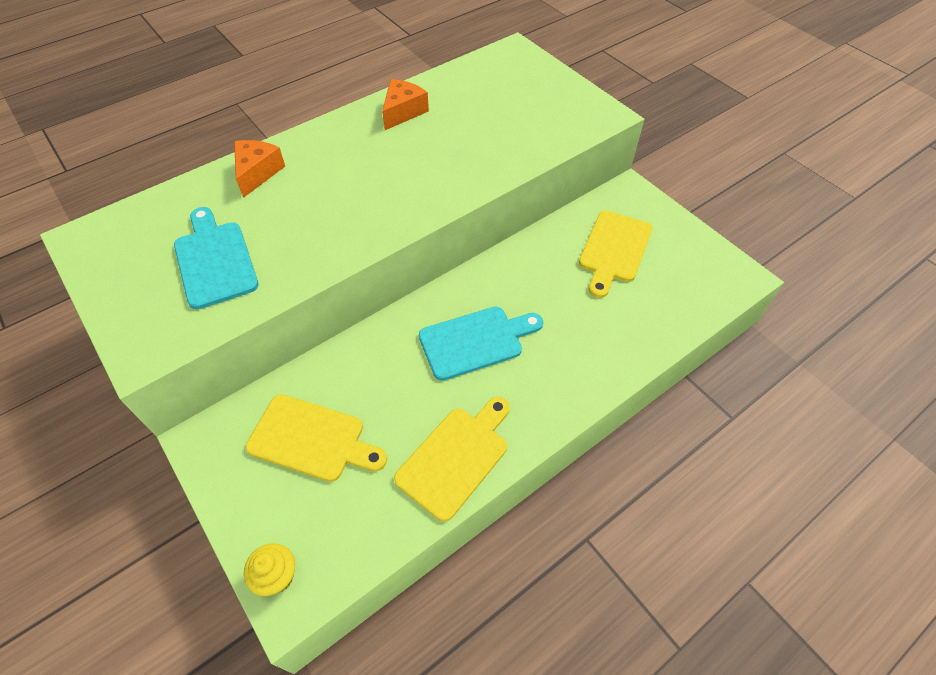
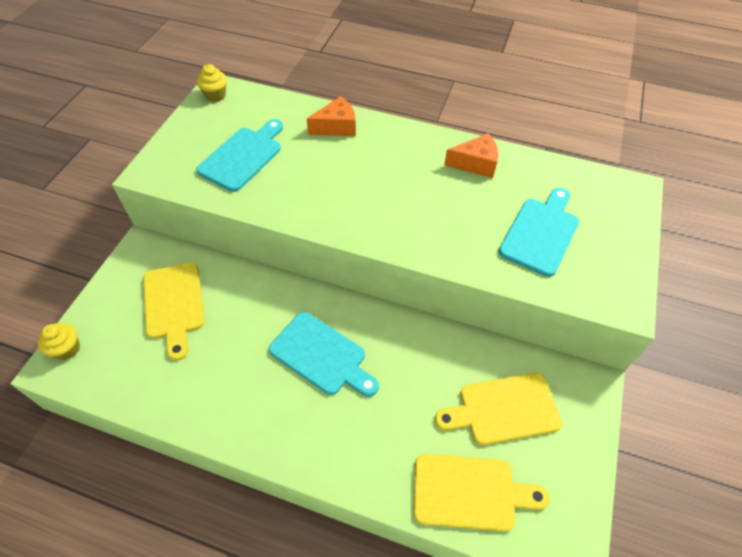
camera: 55 degrees right, 0 degrees up
(91, 243) = (215, 95): none -> yellow cupcake
(456, 457) = (208, 403): yellow cutting board -> yellow cutting board (470, 492)
(509, 117) = (540, 233): none -> turquoise cutting board

